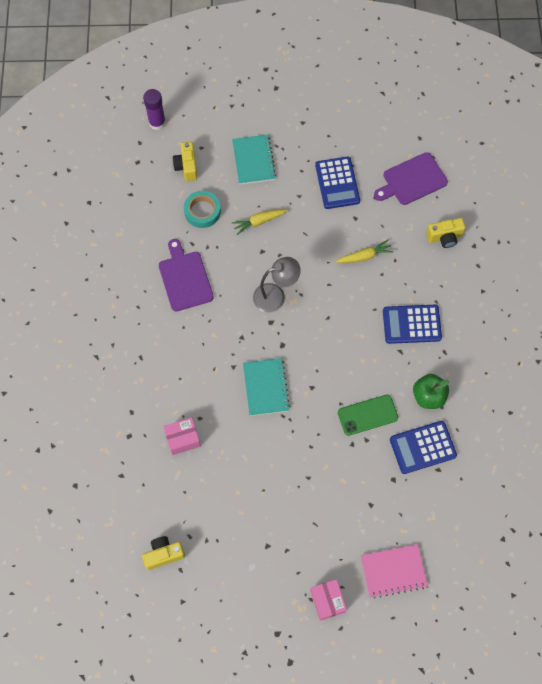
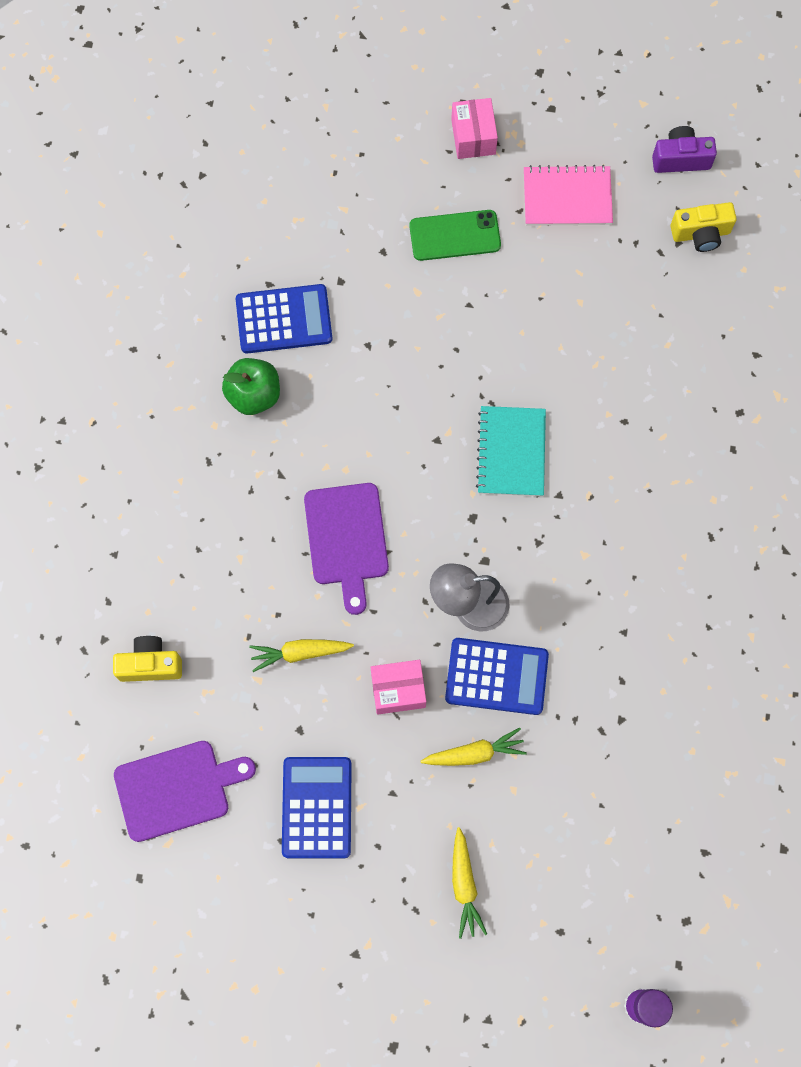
camera: 170 degrees left, 5 degrees up
(183, 439) = (655, 393): pink box -> pink box (398, 690)
(183, 609) = (680, 159): none -> purple camera
(185, 278) = (622, 665): purple cutting board -> purple cutting board (347, 539)
(186, 166) = (593, 894): yellow camera -> none
(202, 211) = (575, 792): turquoise tape -> none
(253, 160) = (464, 885): turquoise notebook -> yellow carrot
(367, 415) = (357, 382): green phone -> green phone (455, 236)
(393, 571) = (371, 159): pink notebook -> pink notebook (567, 198)
(411, 324) = (250, 516): blue calculator -> blue calculator (496, 676)

